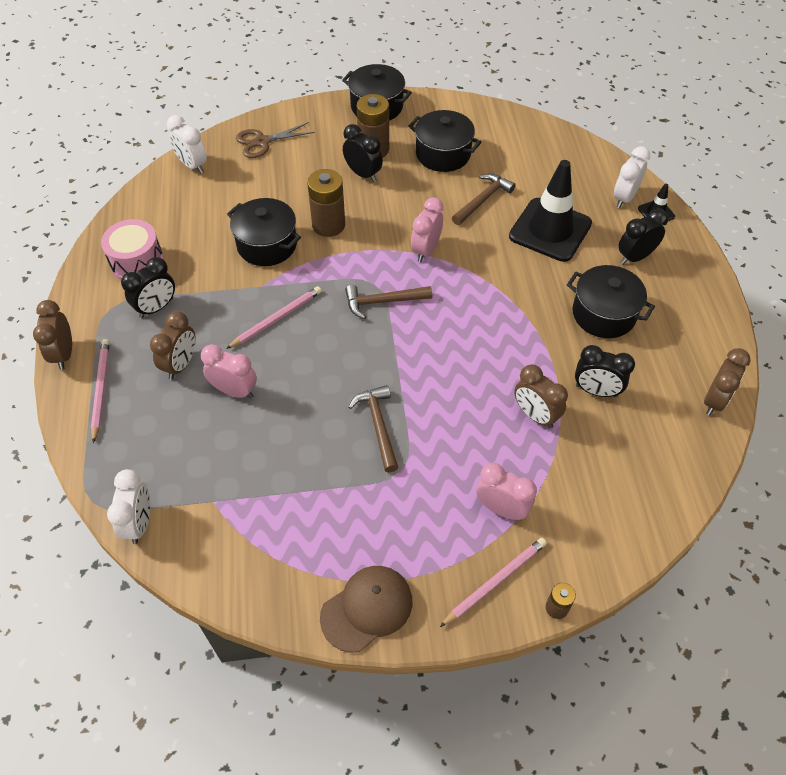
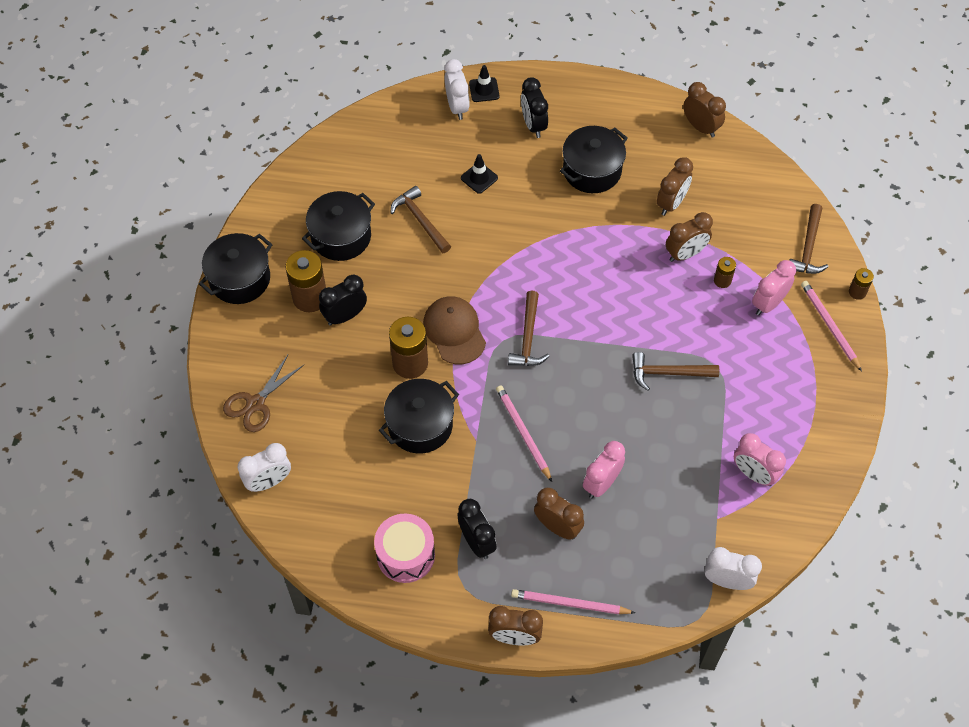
camera: 75 degrees left, 5 degrees up
(262, 142) = (255, 403): brown scissors -> brown scissors turned 45 degrees clockwise
(367, 609) = (836, 419): brown cap -> brown cap (454, 331)
(426, 250) = (472, 286): pink clock -> pink clock (753, 474)
(514, 457) = (722, 280): none -> brown battery
(550, 230) = (479, 178): black traffic cone -> black traffic cone, size x0.43
(596, 391) = (671, 203): black clock -> brown clock
(598, 540) = (808, 247): none -> brown hammer
(624, 198) = (457, 107): white clock -> white clock turned 150 degrees counterclockwise

